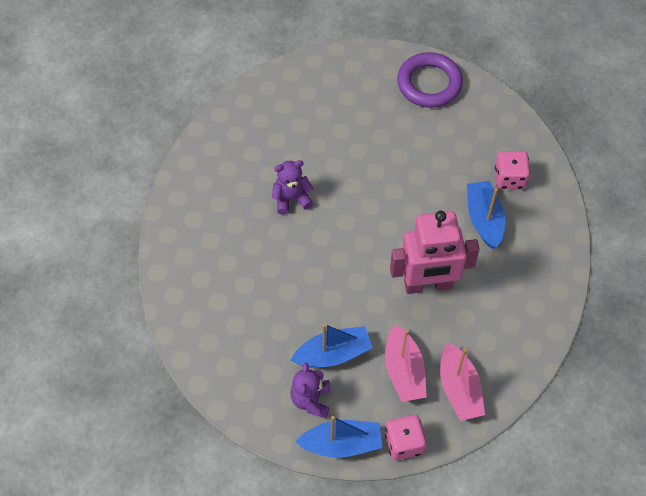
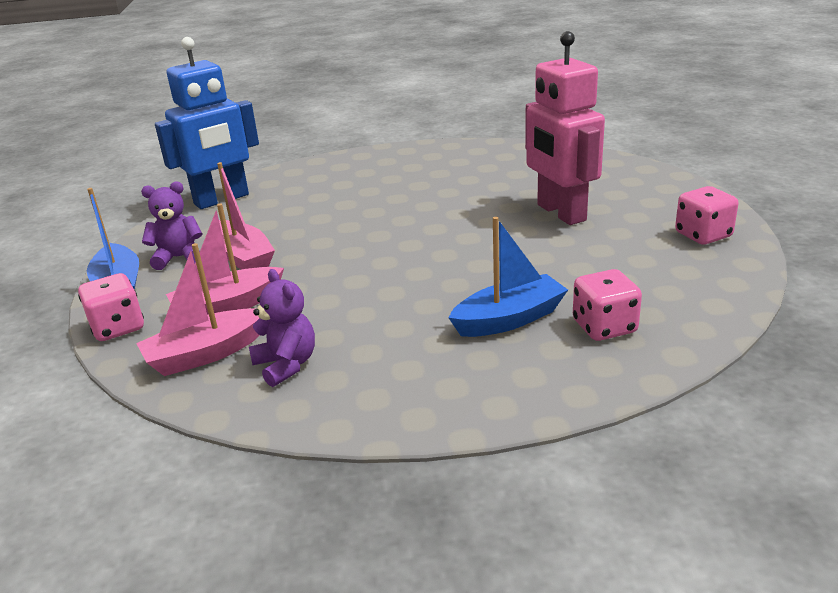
camera: 75 degrees right, 30 degrees down
(209, 360) = (222, 199): none -> blue robot
(291, 198) = (444, 195): purple teddy bear -> purple teddy bear (286, 365)
(333, 354) = (243, 257): blue boat -> pink boat
(428, 285) = (369, 297): pink robot -> pink robot (560, 213)
(429, 83) = (703, 235): purple ring -> pink dice

